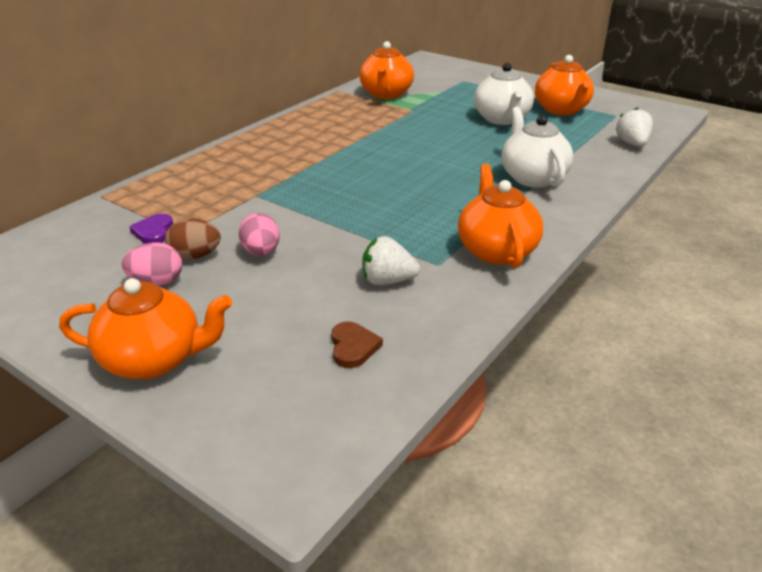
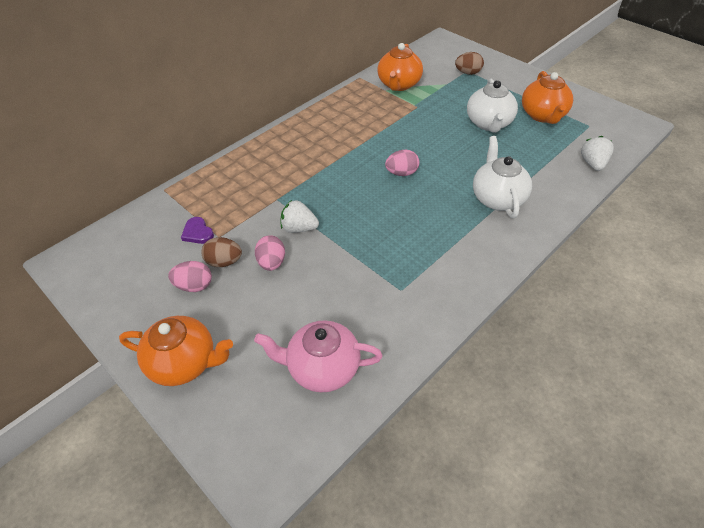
camera: 10 degrees right, 15 degrees up
(154, 232) = (197, 232): purple heart -> purple heart turned 45 degrees counterclockwise
(353, 347) = (322, 368): brown heart -> pink teapot
(387, 281) = (359, 303): white strawberry -> white strawberry (299, 228)
(410, 164) = (401, 173): none -> pink egg
(464, 82) = (468, 73): none -> brown egg
(496, 250) = (448, 279): orange teapot -> none

